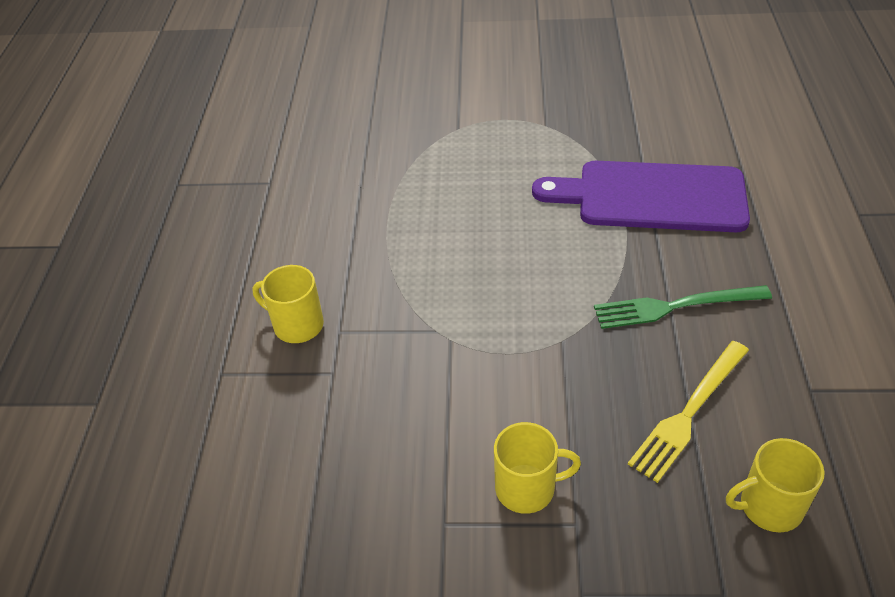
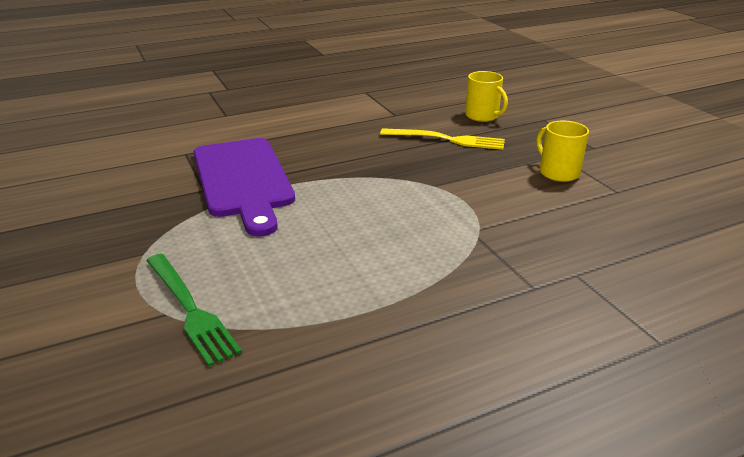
camera: 120 degrees left, 15 degrees down
(297, 325) = (555, 316): yellow mug -> none
(675, 306) = (362, 155): green fork -> green fork (189, 309)

